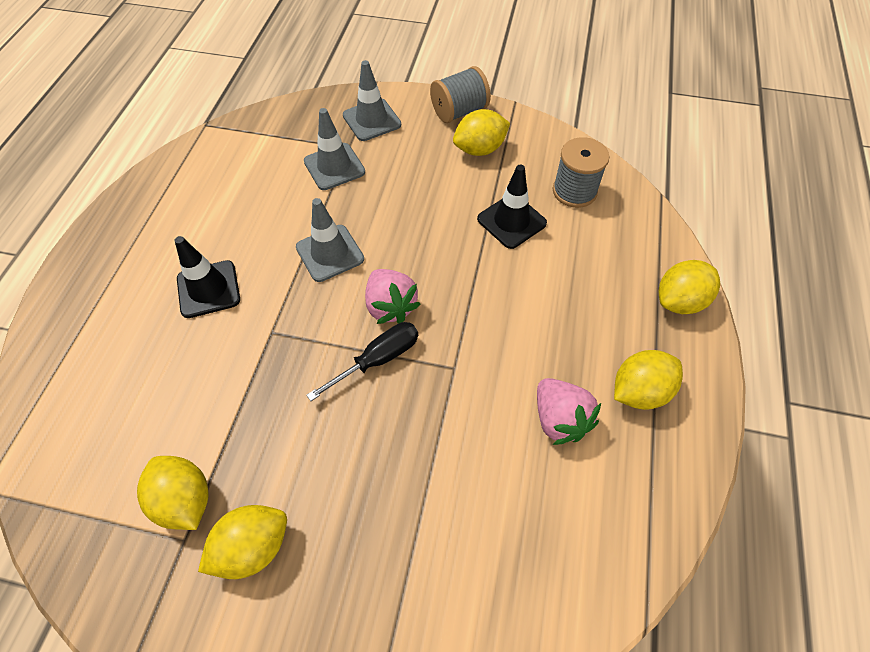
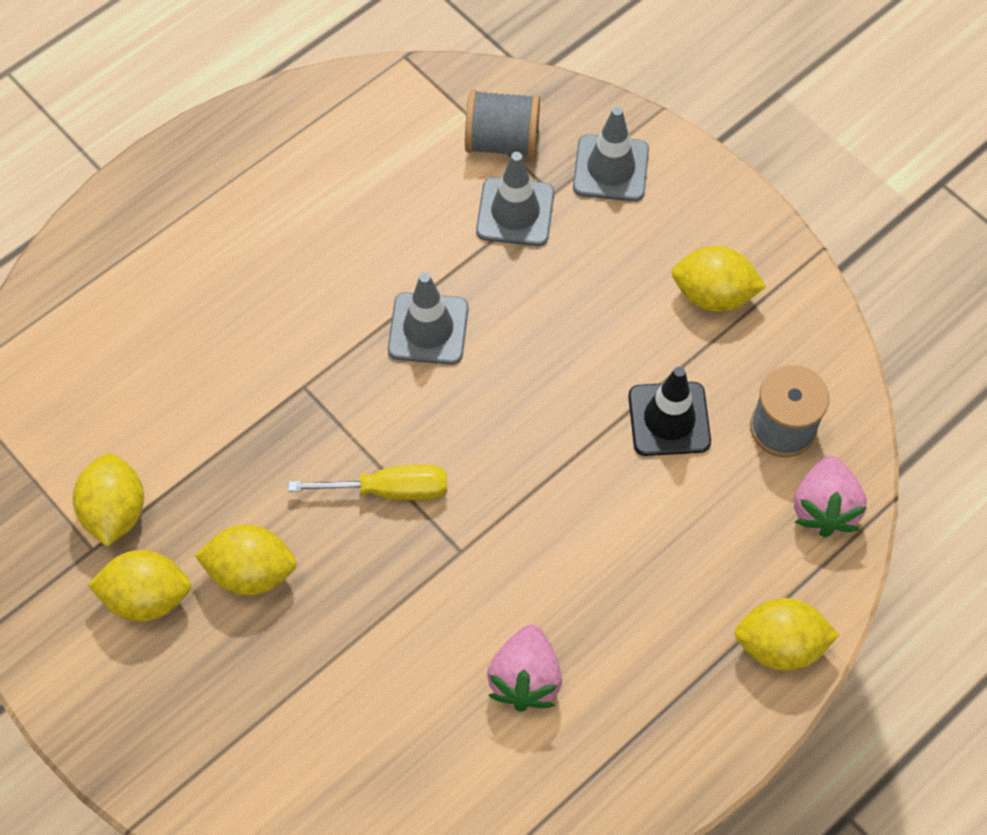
camera: 35 degrees right, 5 degrees up
(208, 289) = (271, 293): black traffic cone -> none
(377, 360) = (388, 490): black screwdriver -> yellow screwdriver
(390, 306) = (447, 437): pink strawberry -> pink strawberry (824, 508)
(459, 111) = (733, 221): grey spool -> grey spool (502, 141)
(639, 391) = (636, 709): yellow lemon -> yellow lemon (251, 572)

